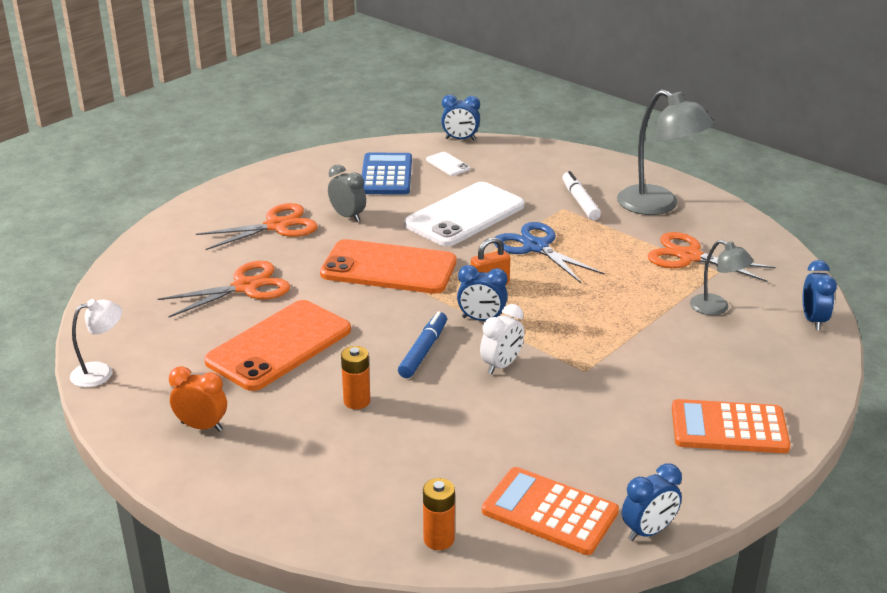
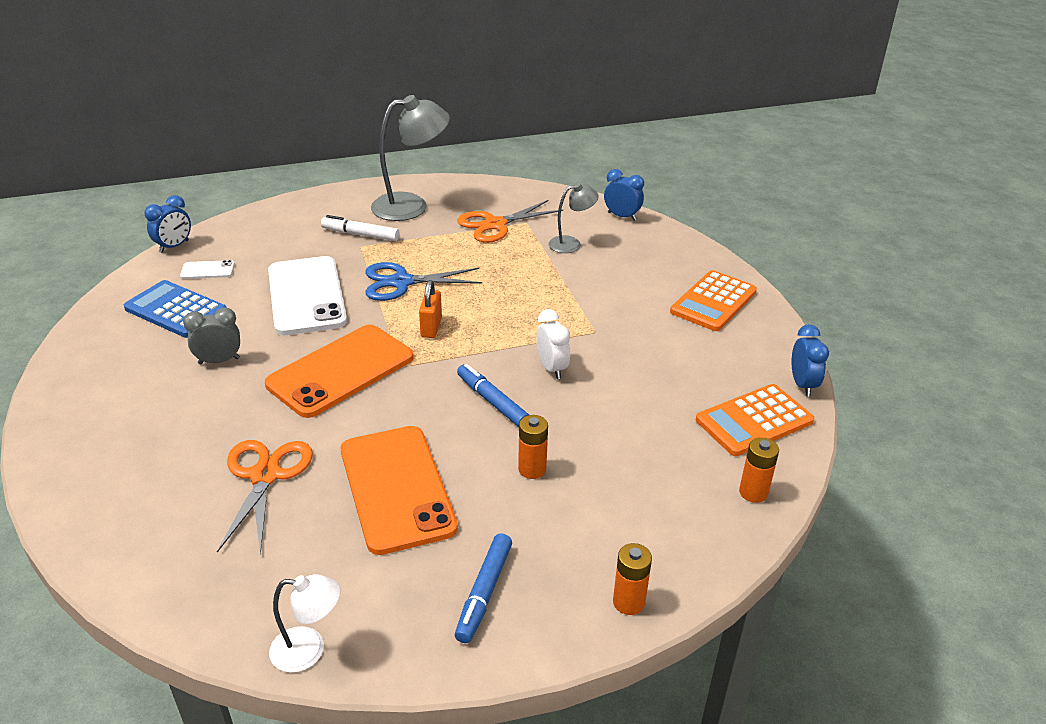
camera: 60 degrees left, 5 degrees up
(100, 372) = (309, 650): white lamp -> white lamp turned 90 degrees clockwise
(202, 426) = (484, 593): orange clock -> blue marker
(242, 503) = (628, 602): none -> orange battery
(276, 226) = (174, 413): orange scissors -> none
(481, 319) = (477, 352): blue clock -> none

